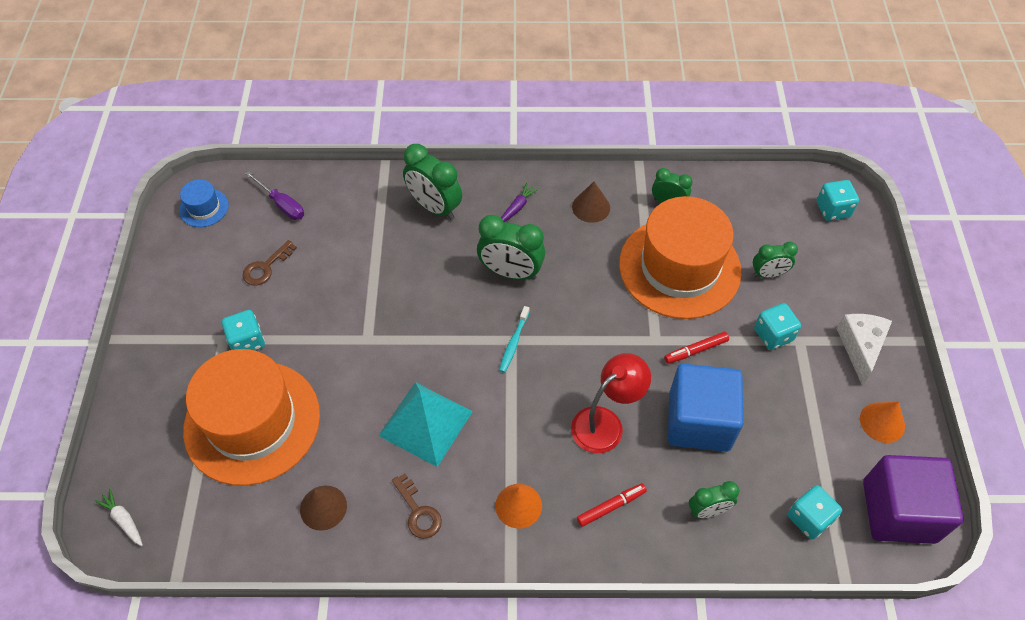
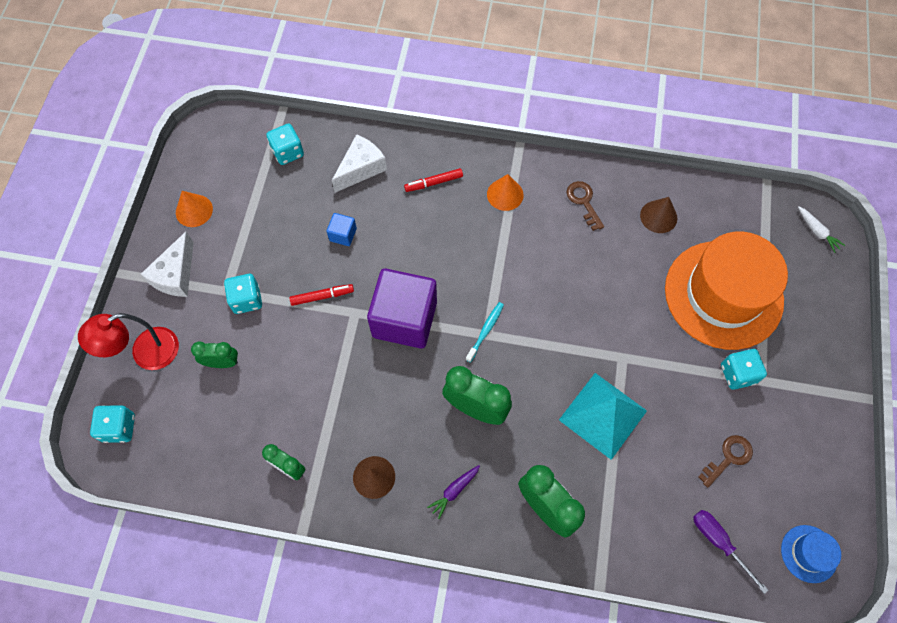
camera: 170 degrees left, 10 degrees up
(426, 423) = (573, 269): turquoise pyramid -> turquoise pyramid (602, 415)
(605, 423) = (421, 246): red lamp -> red lamp (145, 353)
(679, 267) = (306, 385): orange hat -> none
(699, 421) = (343, 235): blue cube -> blue cube, size x0.42
(708, 510) = (361, 169): green clock -> white cheese
(898, 511) = (219, 147): purple cube -> purple cube (404, 319)

